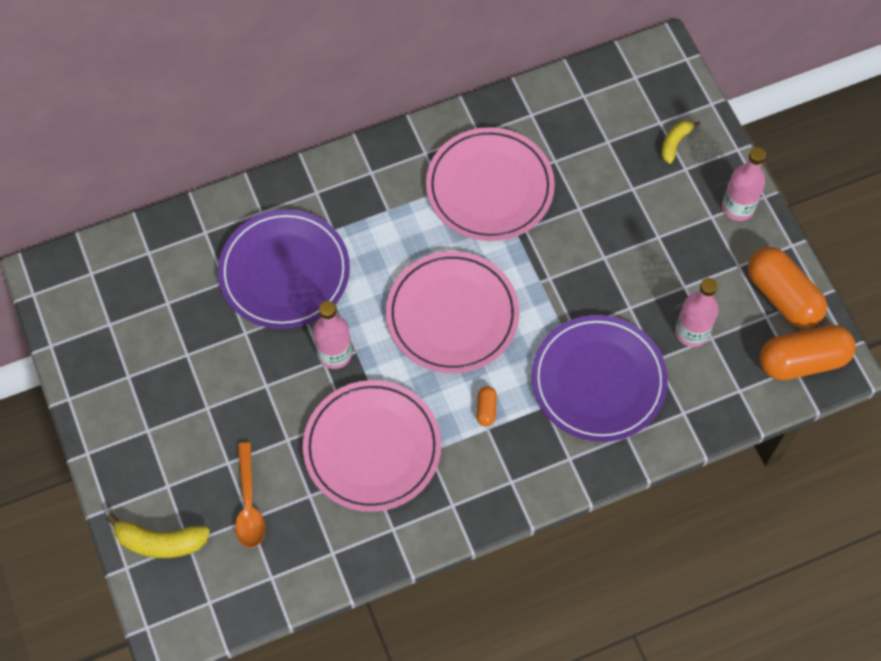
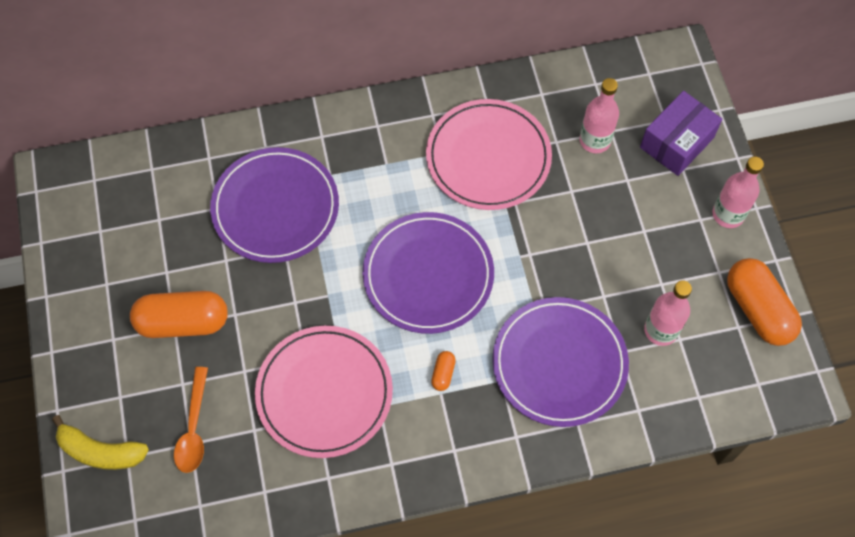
camera: 10 degrees right, 0 degrees up
(334, 354) = (307, 294): pink bottle -> pink bottle (595, 140)
(452, 315) = (428, 275): pink plate -> purple plate
(675, 143) = (676, 142): yellow banana -> purple box
(802, 360) = (767, 377): orange capsule -> orange capsule (183, 322)

